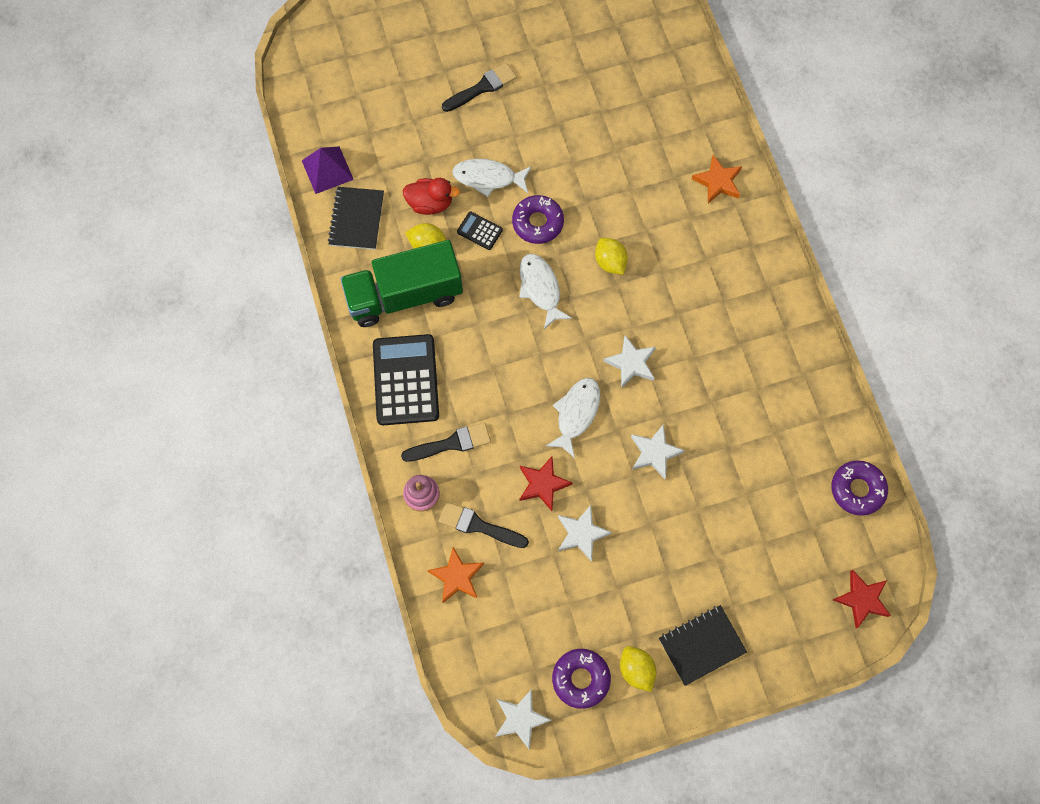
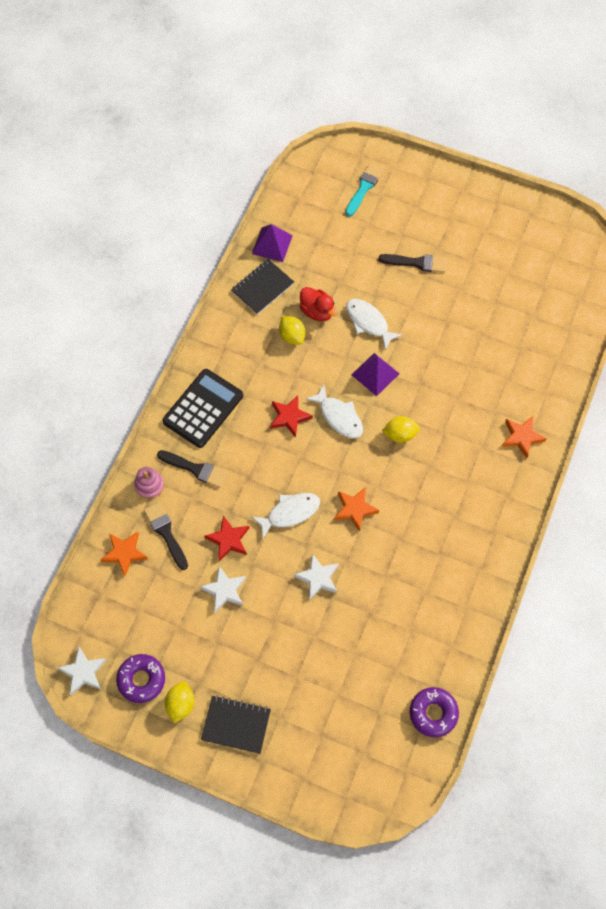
camera: 40 degrees right, 5 degrees down
(367, 49) = (364, 188): none -> turquoise brush
(404, 295) = (249, 356): green truck -> none
(479, 231) = (333, 351): black calculator -> none
(537, 223) = (375, 374): purple donut -> purple pyramid
(540, 288) = (339, 417): white fish -> white fish turned 120 degrees clockwise
(610, 262) = (400, 434): yellow lemon -> yellow lemon turned 75 degrees clockwise
(631, 363) = (355, 509): white star -> orange star
(862, 599) = (369, 787): red star -> red star (289, 417)

